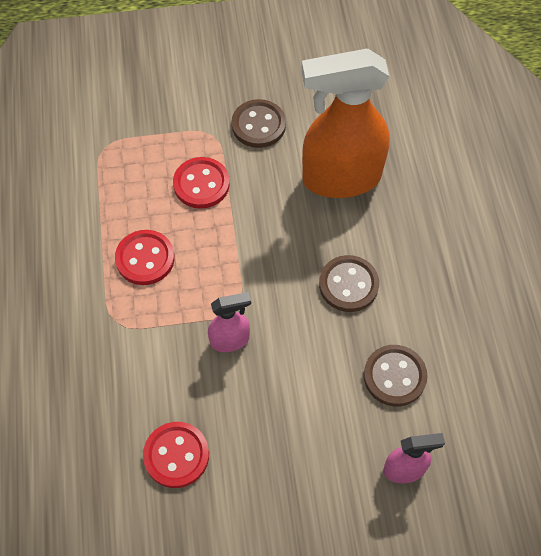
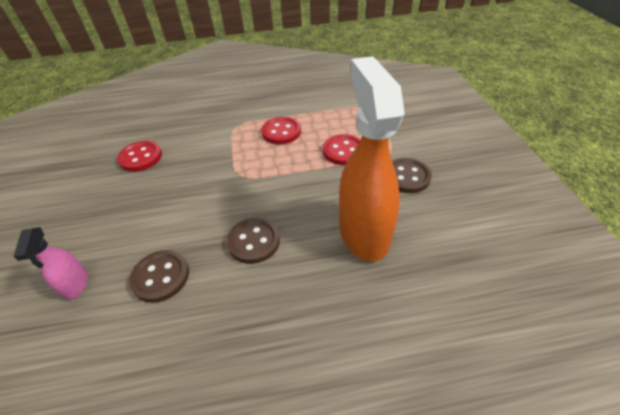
camera: 90 degrees right, 15 degrees down
(230, 340) = (215, 175): pink spray bottle -> none

